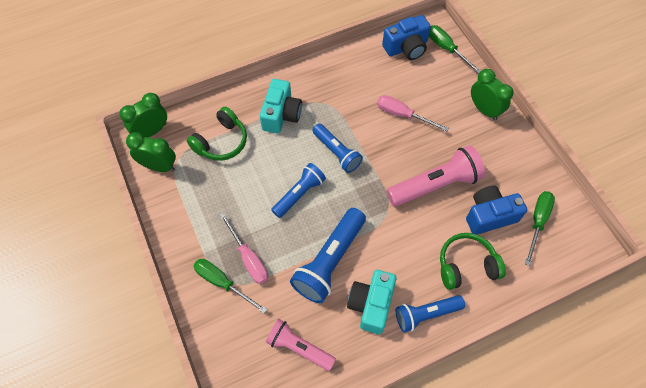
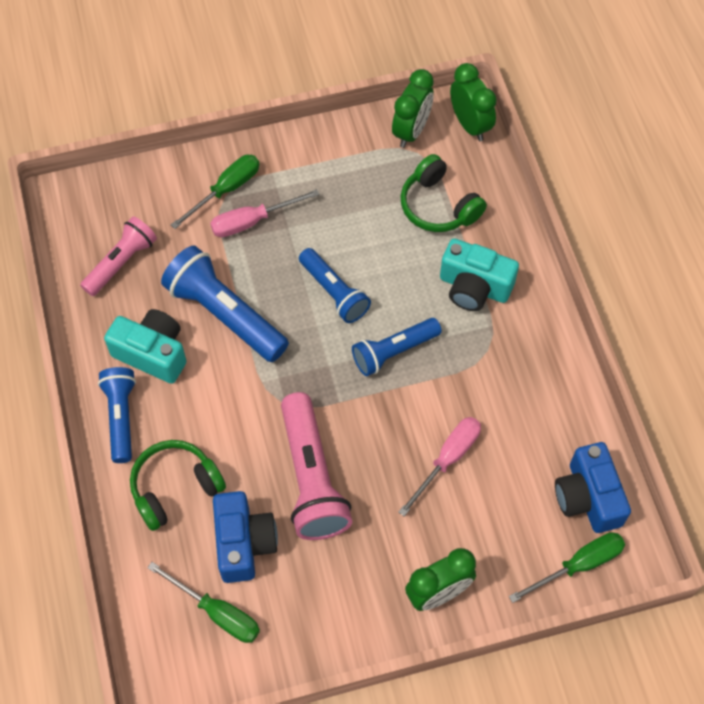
camera: 100 degrees right, 0 degrees up
(466, 265) = (175, 488): green headphones -> green headphones turned 120 degrees counterclockwise

